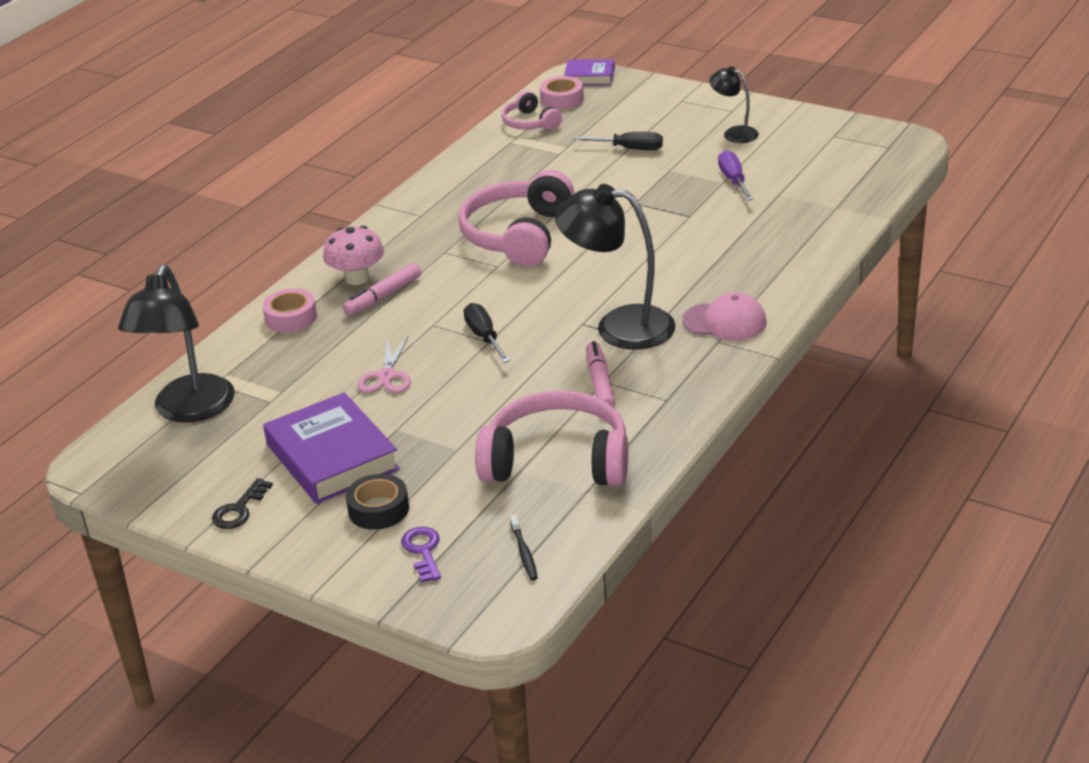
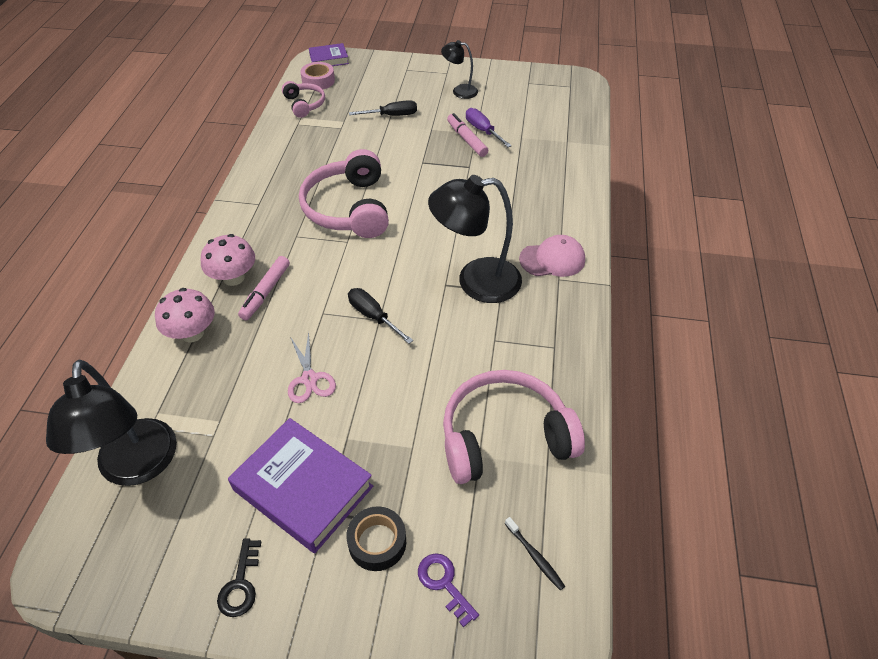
camera: 25 degrees left, 15 degrees up
(291, 318) = (192, 333): pink tape -> pink mushroom
(530, 123) = (304, 104): pink headphones -> pink headphones turned 150 degrees counterclockwise
(600, 383) = (493, 343): pink marker -> pink marker (466, 139)

